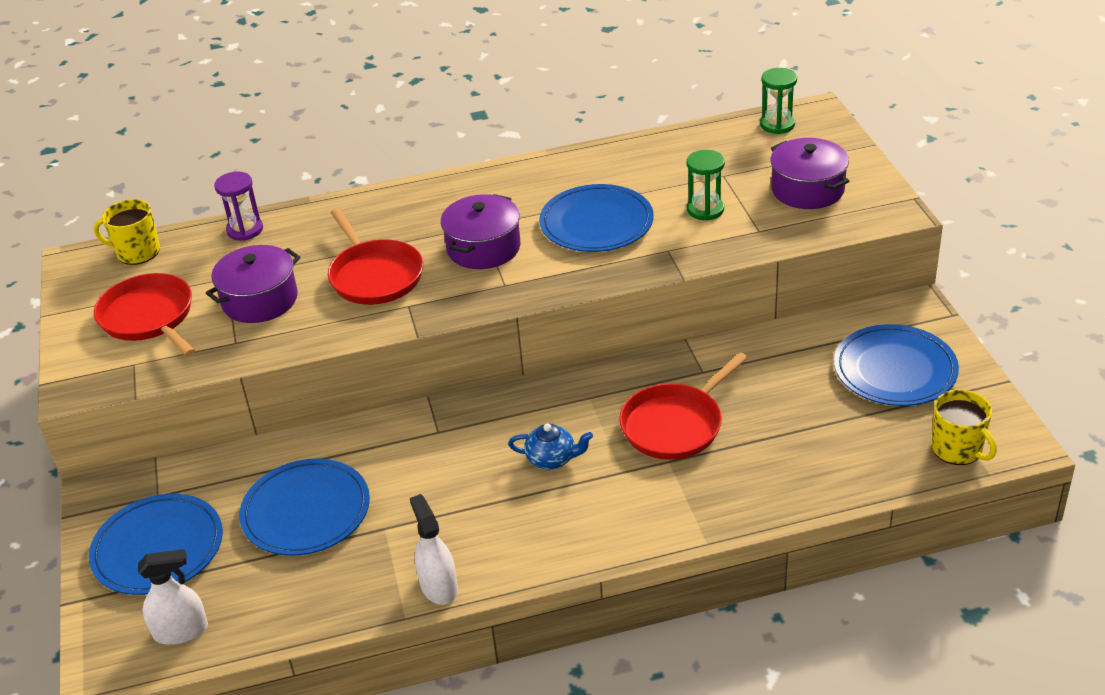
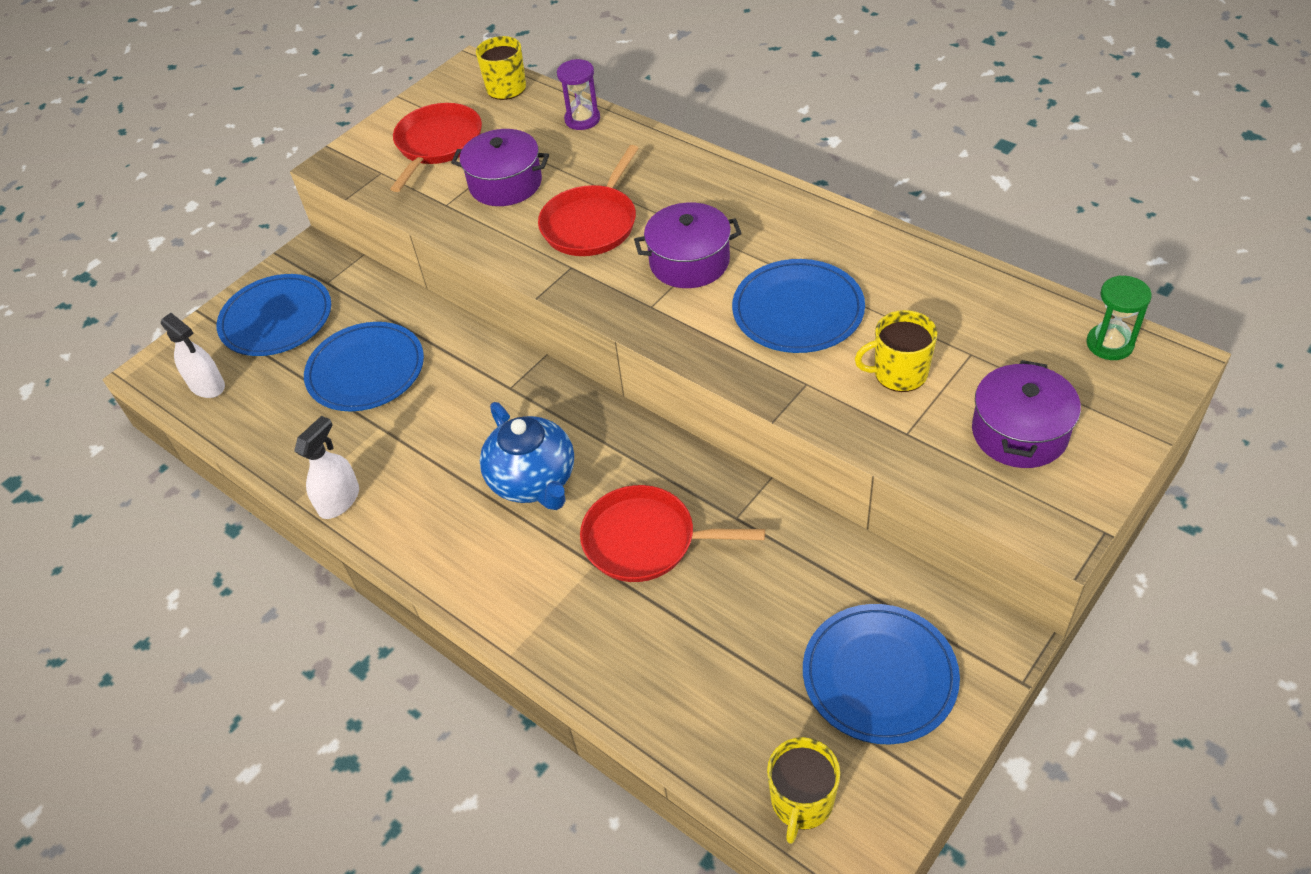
camera: 55 degrees right, 10 degrees up
(552, 459) = (534, 481): blue teapot -> blue teapot, size x1.79
(705, 209) = (899, 373): green hourglass -> yellow mug

